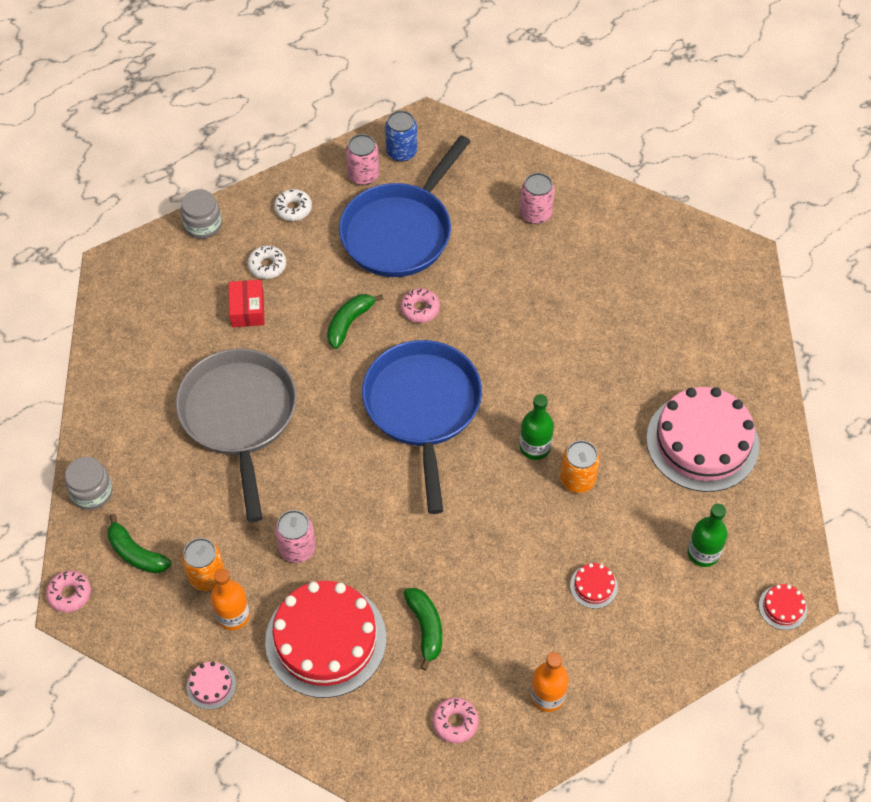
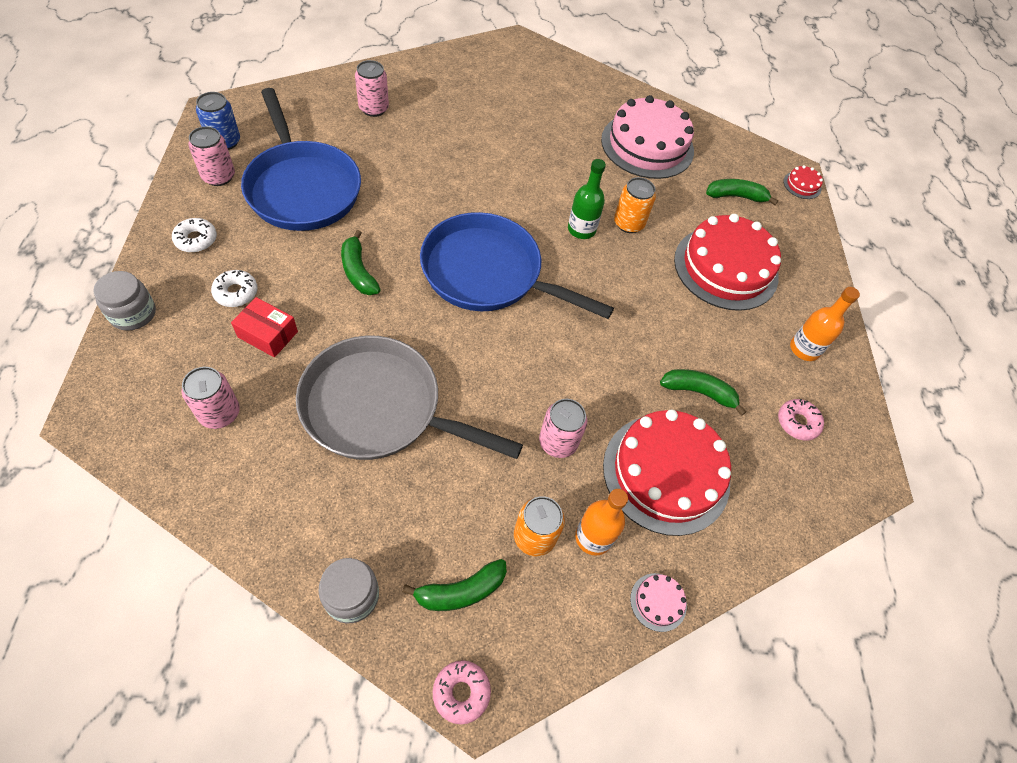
camera: 65 degrees left, 0 degrees up
(165, 329) = (219, 413): none -> pink can
(420, 309) = (391, 220): pink donut -> none
(593, 586) = (726, 268): red cake -> red cake, size x2.49
(703, 553) = (736, 196): green bottle -> green banana

